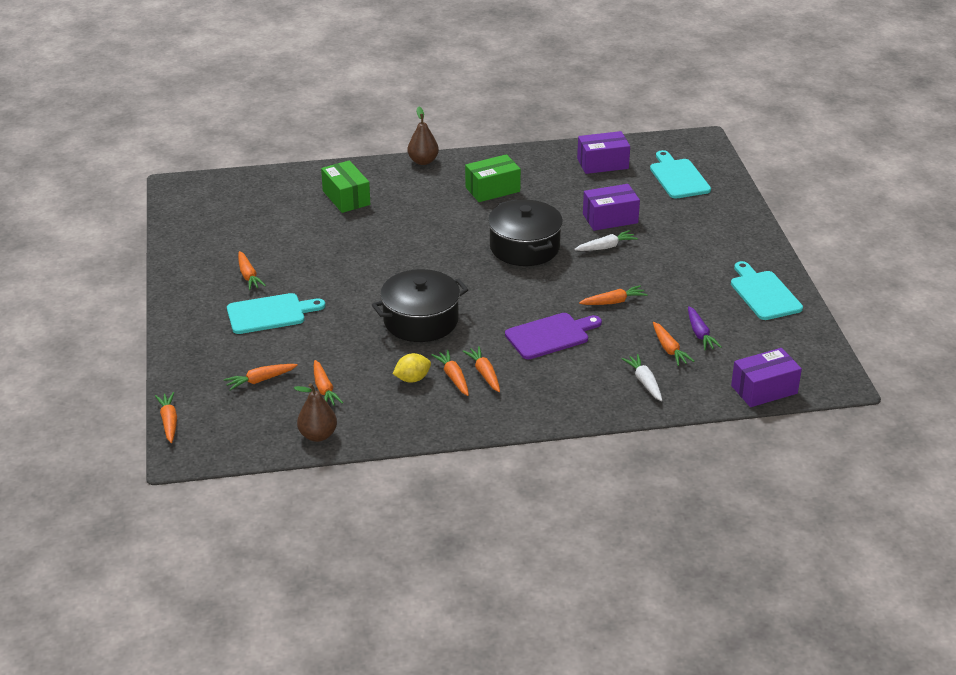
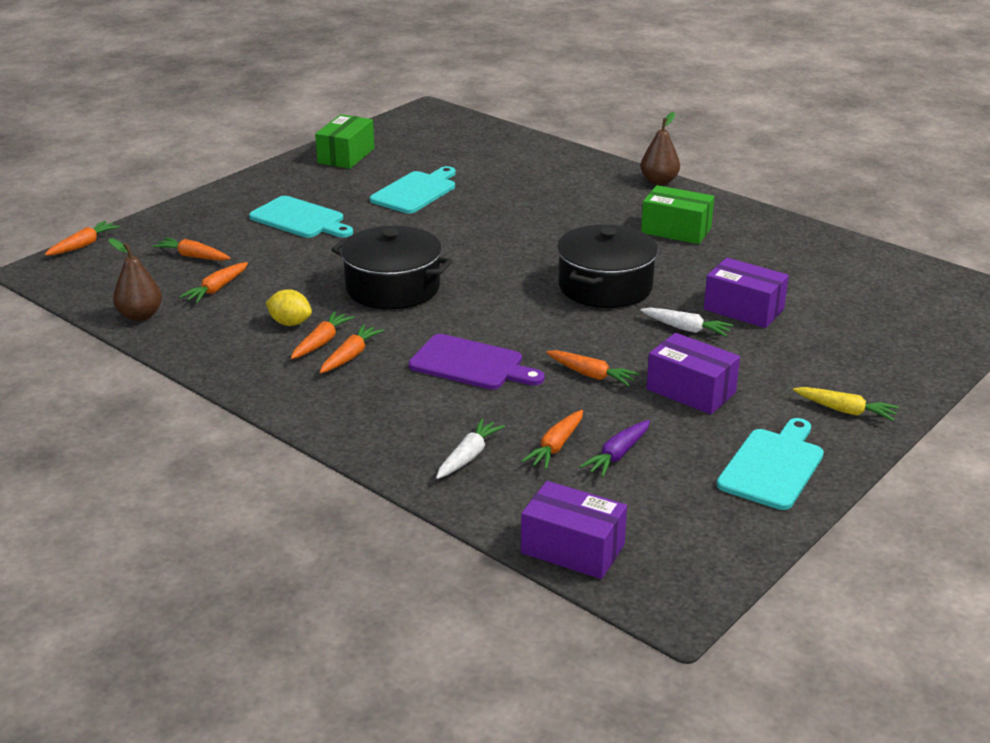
camera: 50 degrees right, 5 degrees down
(248, 276) = (344, 188): orange carrot -> none
(346, 198) = (534, 175): green box -> green box (346, 156)
(602, 163) = (837, 264): purple box -> purple box (691, 391)
(678, 177) = (901, 315): turquoise cutting board -> turquoise cutting board (416, 191)
(742, 246) = (845, 411): none -> yellow carrot

